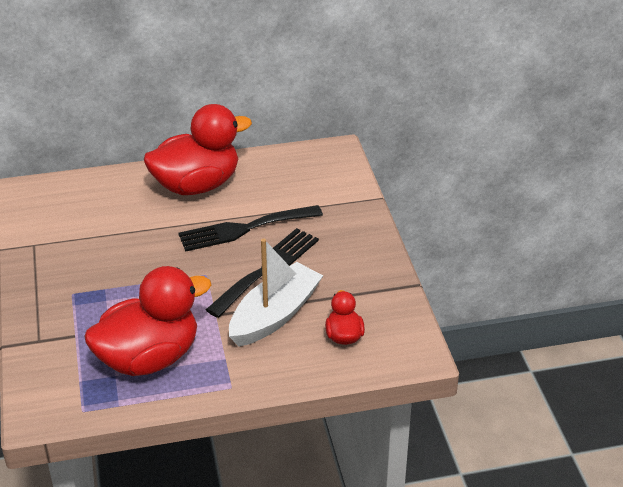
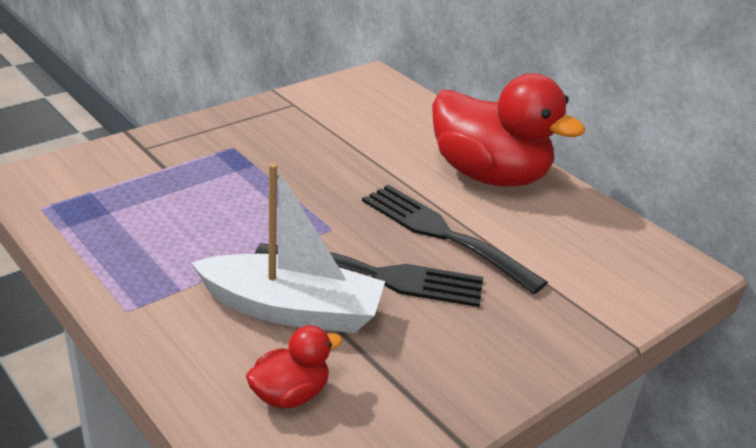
camera: 60 degrees right, 5 degrees down
(149, 358) = (151, 228): red duck -> none

